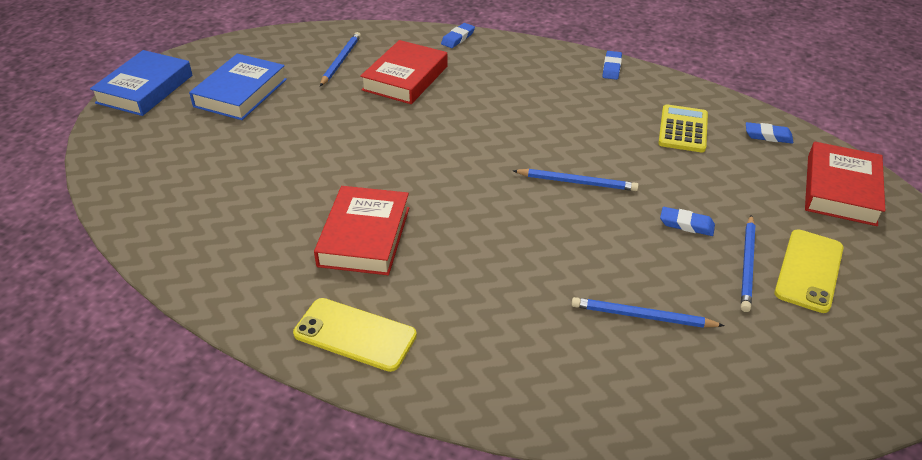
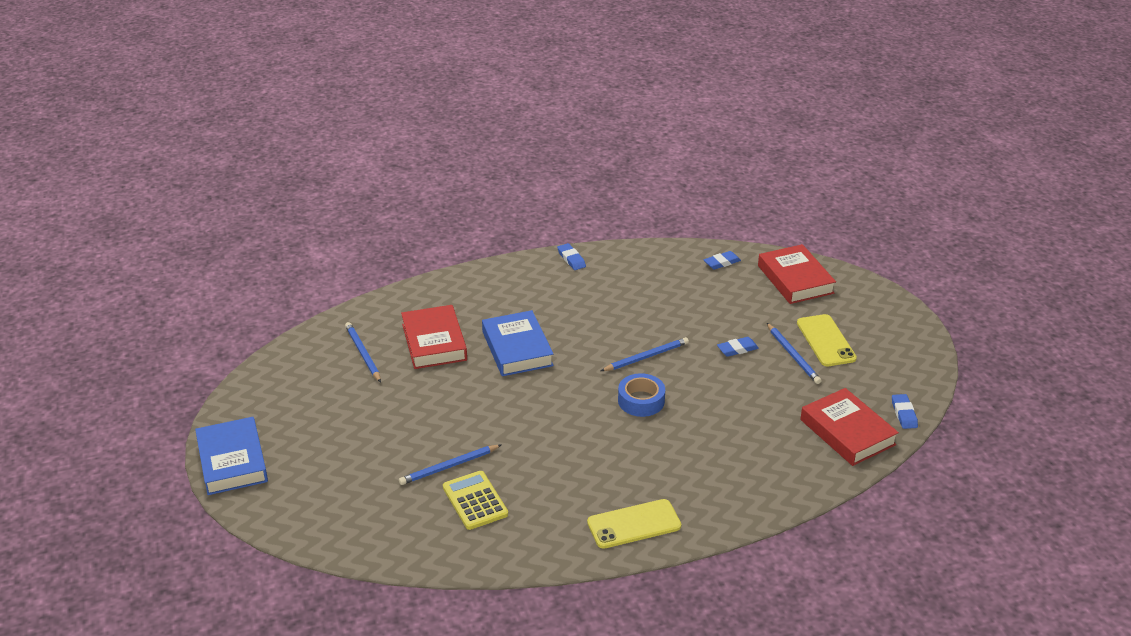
camera: 40 degrees left, 5 degrees down
(241, 93) = (320, 421): blue book -> blue book (517, 348)
(364, 236) = (561, 467): red book -> red book (847, 432)
(458, 38) = (429, 288): blue eraser -> blue eraser (904, 414)
(519, 219) = (641, 401): none -> blue tape
(642, 316) = (772, 418): blue pencil -> blue pencil (449, 467)
(683, 129) = (668, 284): yellow calculator -> yellow calculator (475, 501)

